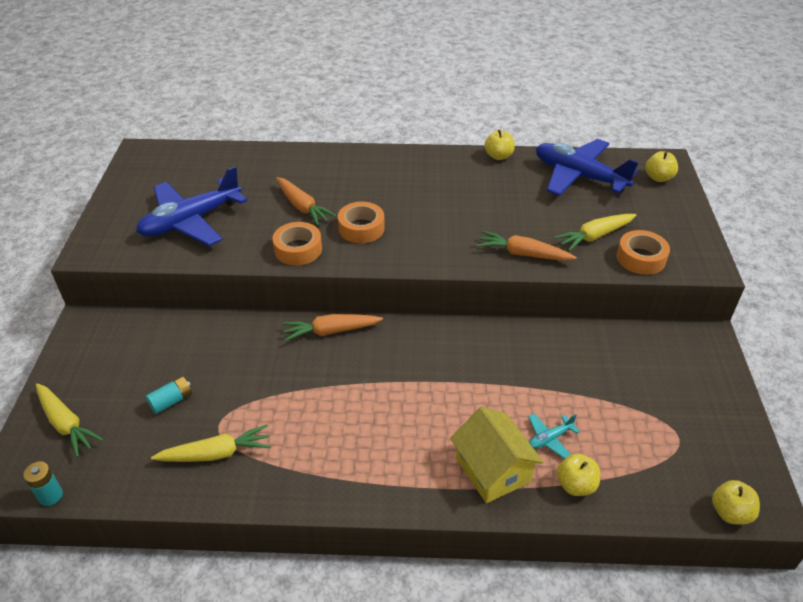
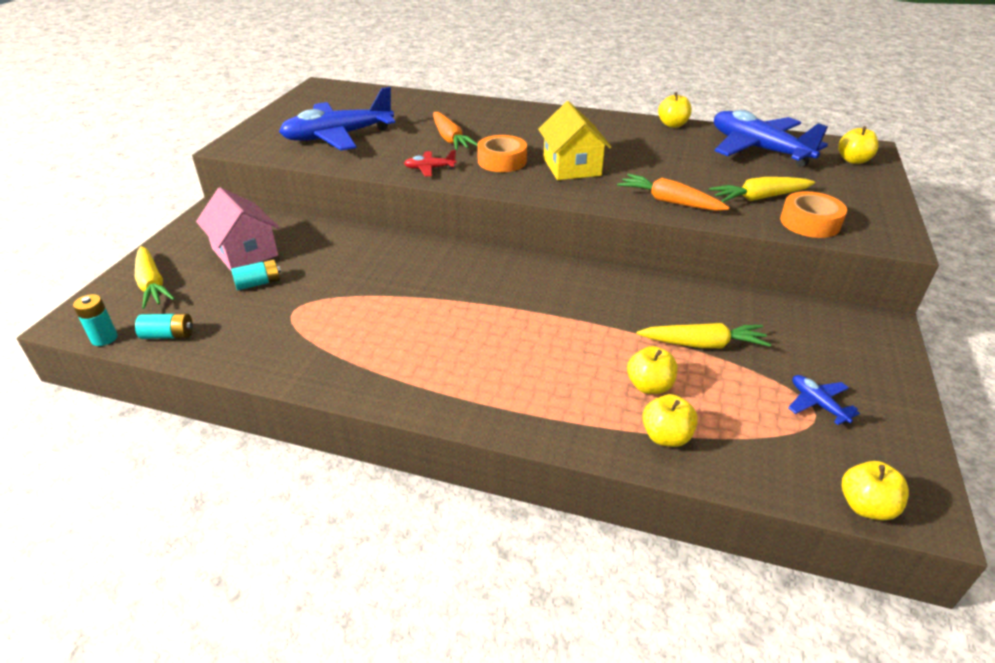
camera: 15 degrees right, 5 degrees down
(112, 478) = (168, 335): none -> turquoise battery
(141, 366) = (245, 252): none -> pink house
(216, 453) = (279, 333): yellow carrot -> yellow carrot (703, 344)
(298, 249) = (429, 168): orange tape -> red plane
(330, 331) = (443, 253): orange carrot -> none
(493, 470) = (570, 403): yellow house -> yellow house (571, 167)
(549, 439) = (649, 386): turquoise plane -> yellow apple
(678, 427) = (817, 404): none -> blue plane

